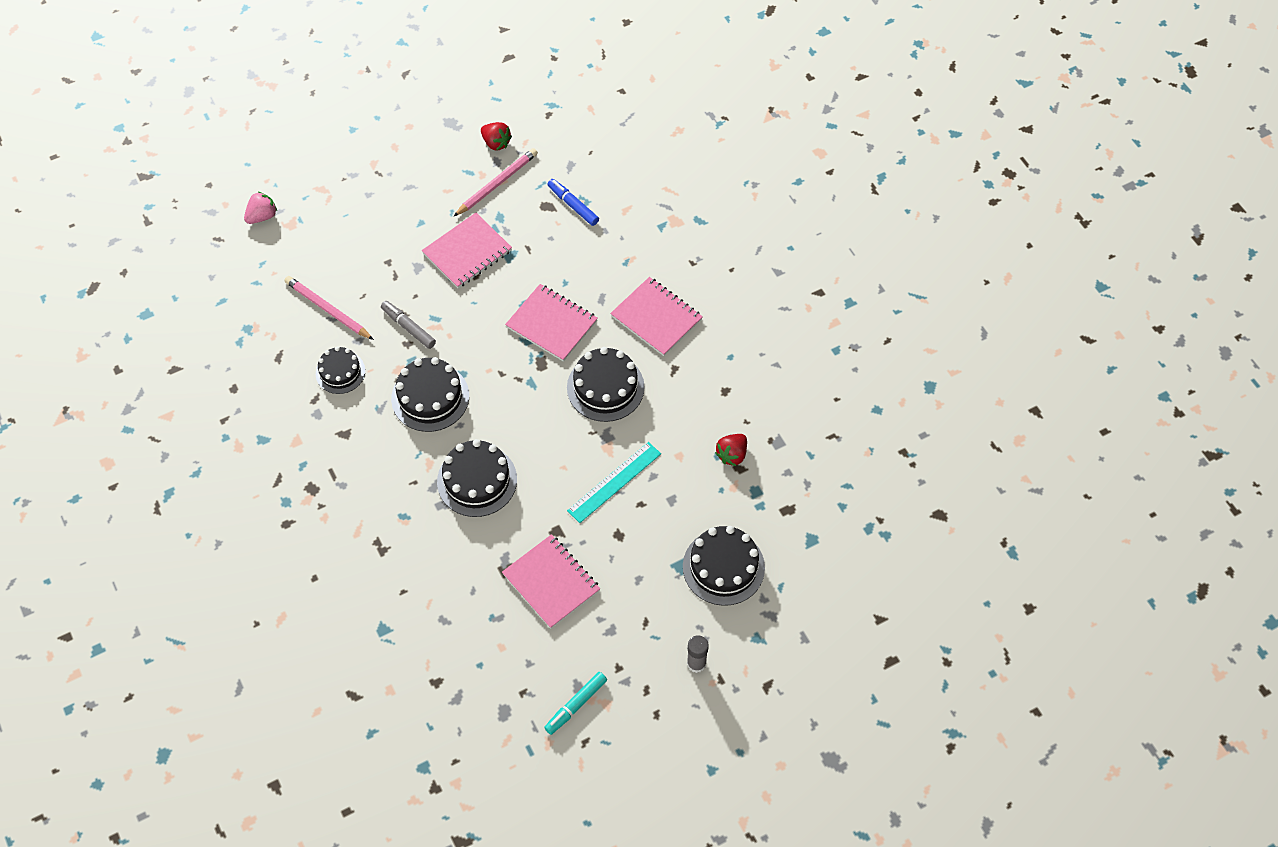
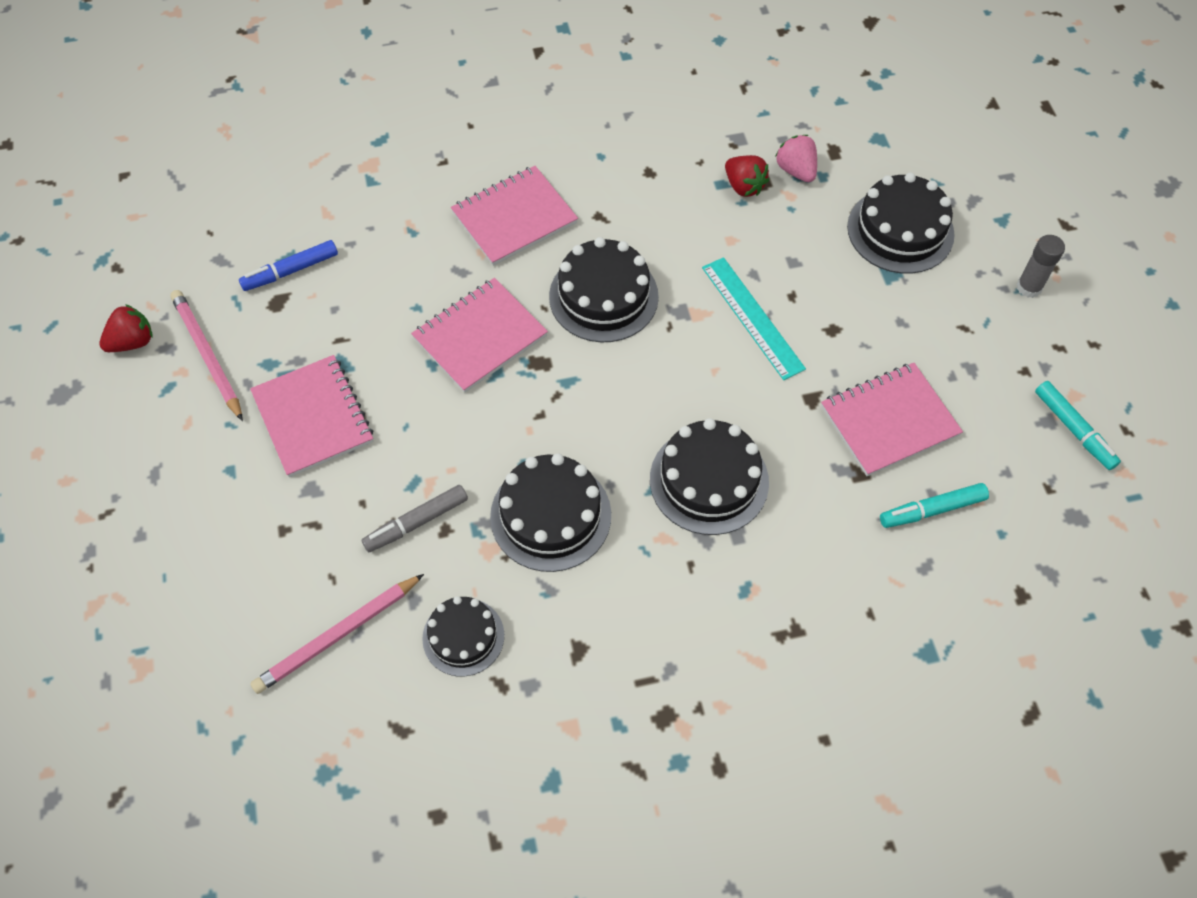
camera: 75 degrees left, 0 degrees up
(262, 216) = (103, 711): pink strawberry -> pink strawberry (796, 170)
(487, 618) = (931, 510): none -> turquoise marker

